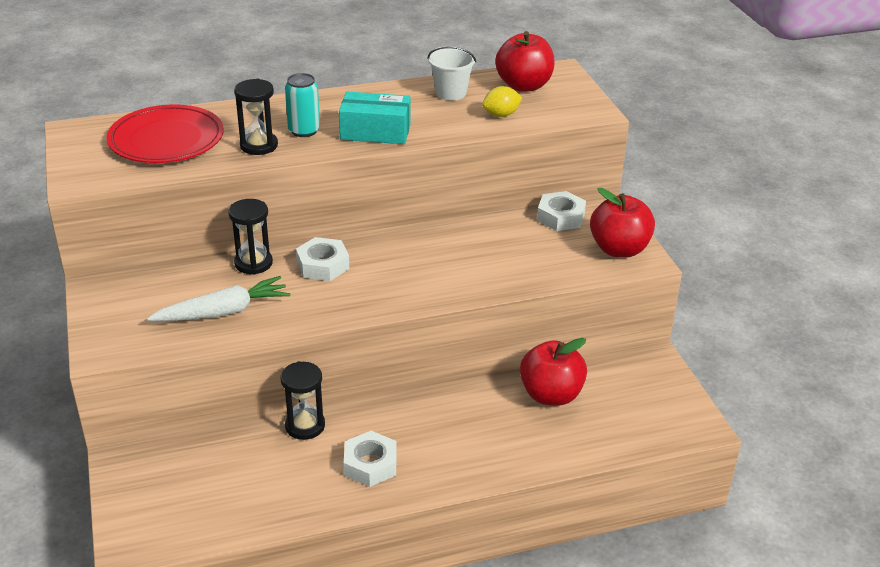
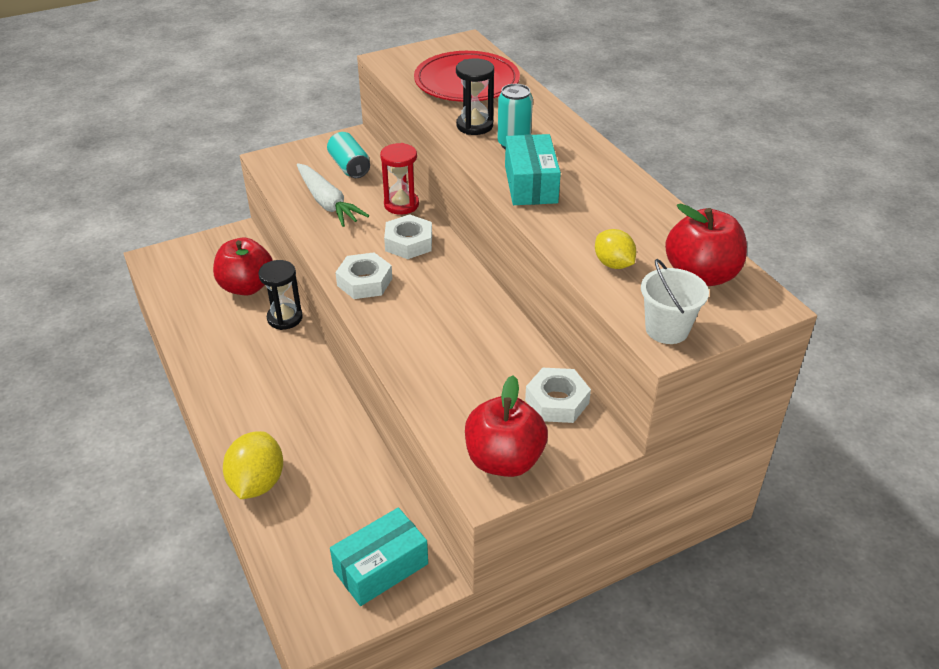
camera: 80 degrees right, 5 degrees up
(158, 291) = (349, 167): none -> turquoise can
(253, 263) = (401, 205): black hourglass -> red hourglass
(370, 464) = (239, 365): white nut -> white nut (364, 282)
(451, 93) = (647, 222): white bucket -> white bucket (667, 329)
(541, 455) = (257, 483): none -> yellow lemon
(551, 395) = (349, 482): red apple -> red apple (247, 286)
(644, 384) = (381, 567): none -> turquoise box

